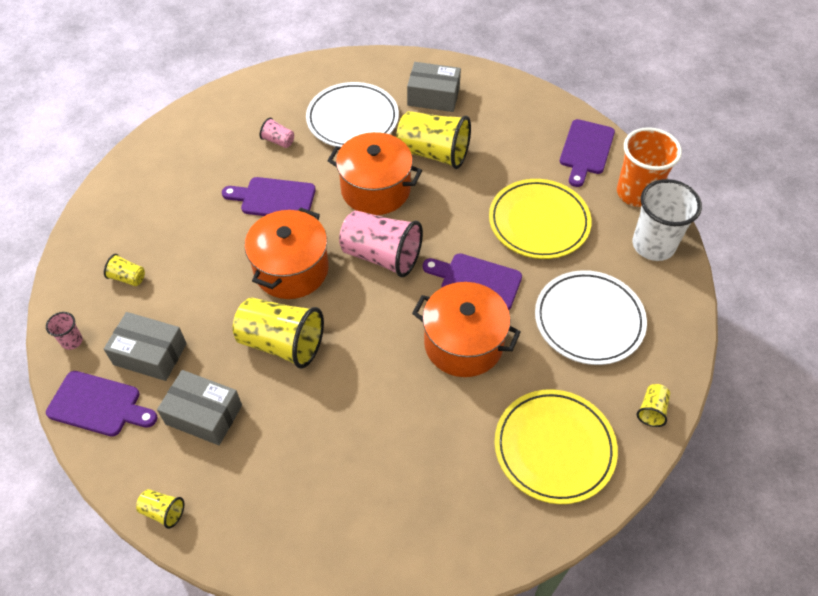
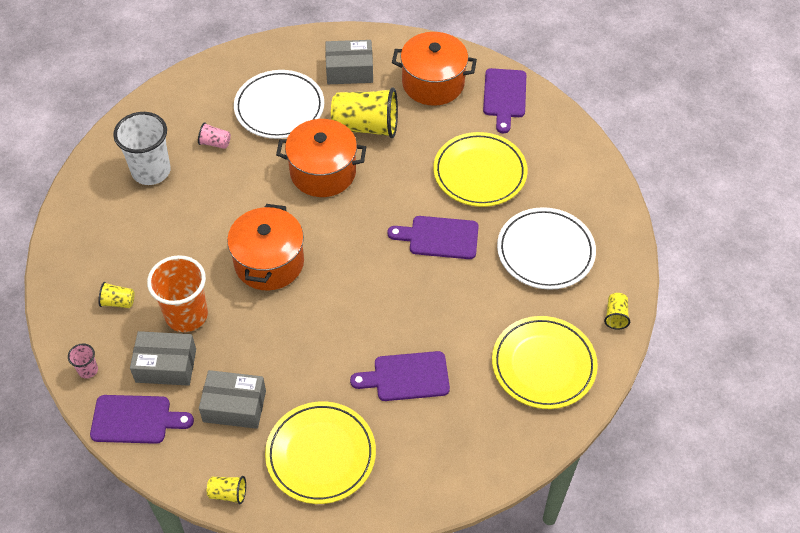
camera: 15 degrees left, 0 degrees up
(274, 199) = (230, 200): purple cutting board -> purple cutting board (406, 377)
(276, 492) = (321, 454): none -> yellow plate
(282, 343) = (283, 329): yellow cup -> none
(381, 256) = (347, 232): pink cup -> none
(463, 344) = (443, 295): orange pot -> orange pot (433, 83)
(636, 193) = (559, 128): orange cup -> orange cup (186, 315)
(653, 245) = (584, 173): white cup -> white cup (151, 171)

